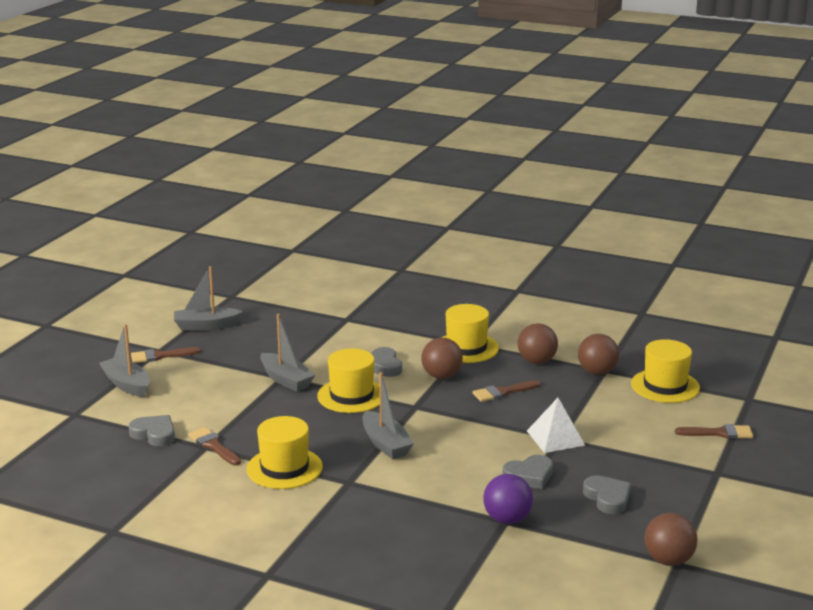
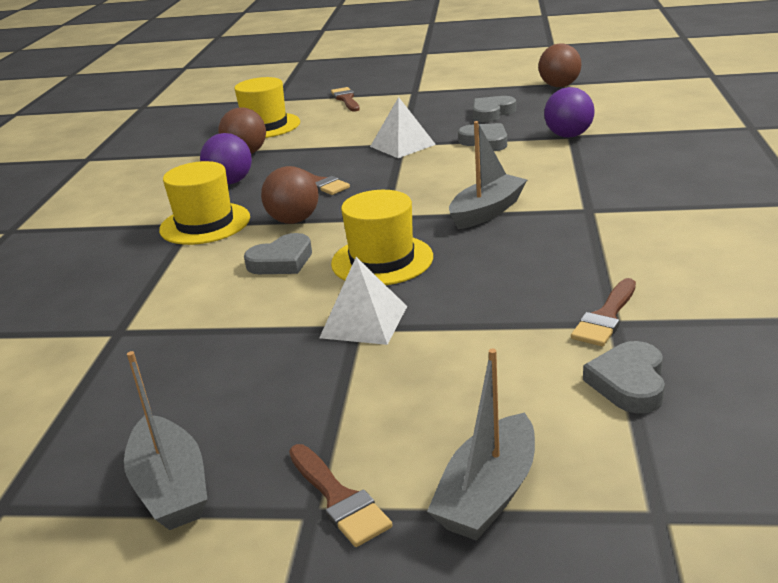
camera: 105 degrees left, 5 degrees up
(284, 468) = (603, 251): yellow hat -> none
(286, 380) = (364, 321): grey boat -> white pyramid
(536, 361) = (230, 182): brown ball -> purple ball

